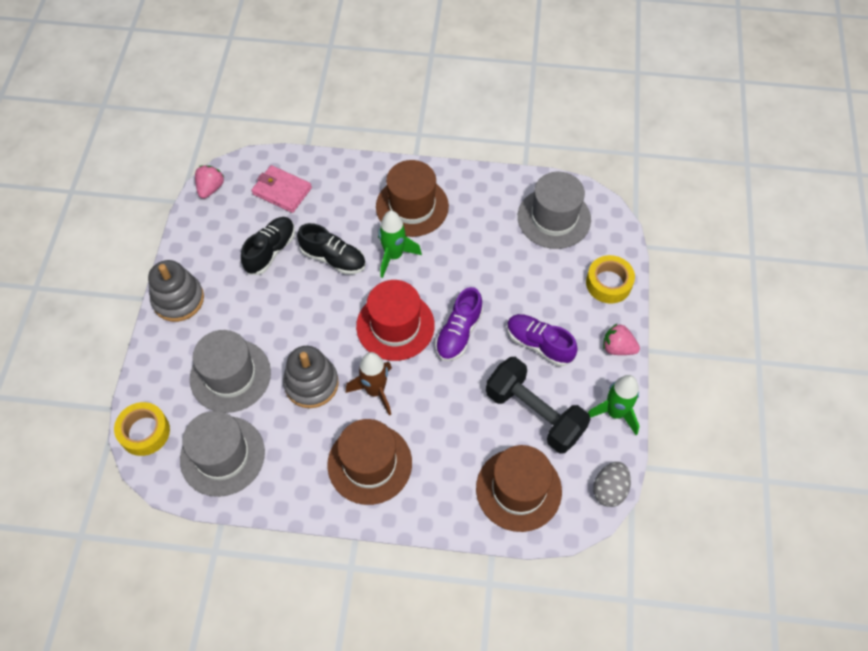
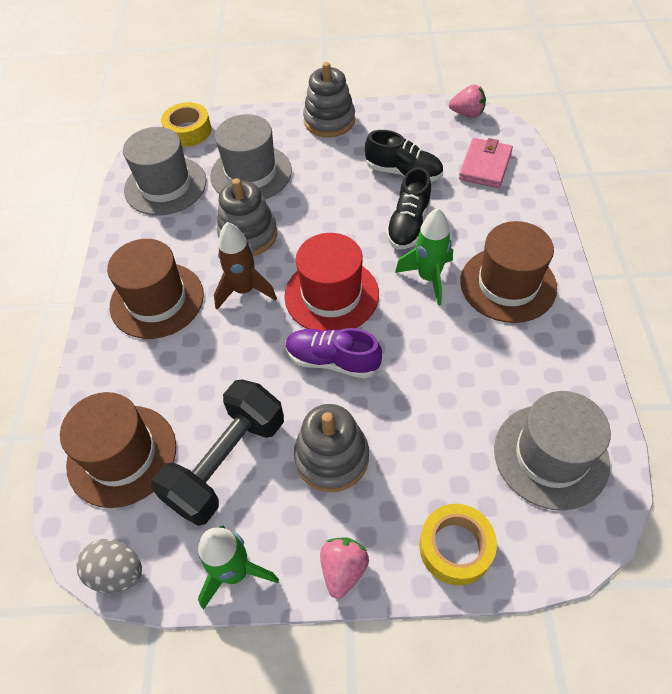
camera: 85 degrees right, 5 degrees down
(539, 344) = (332, 457): purple shoe -> grey stacking toy

